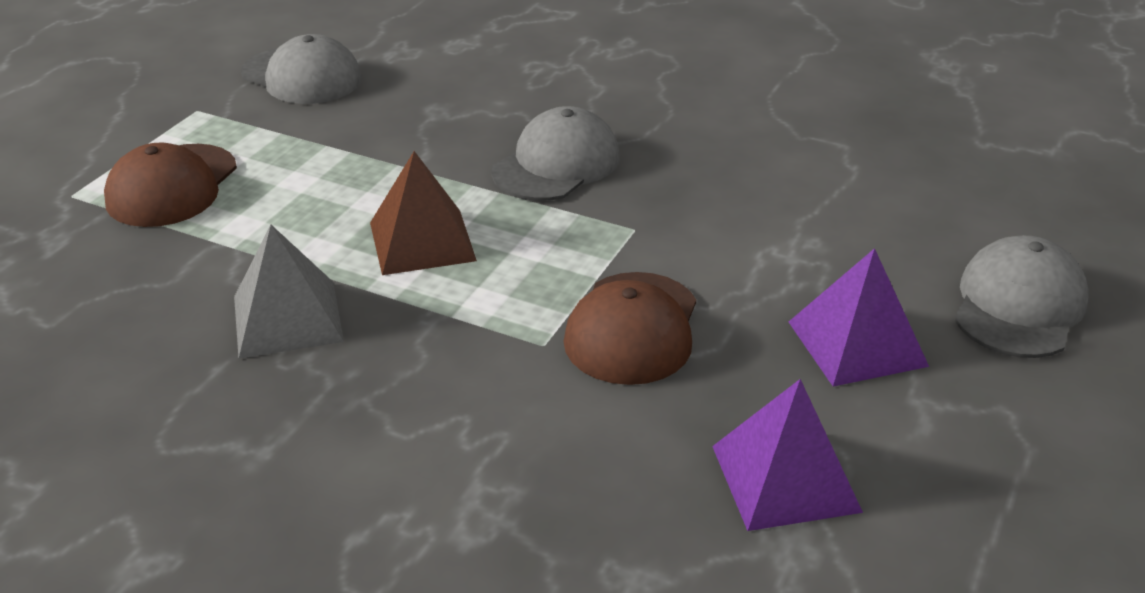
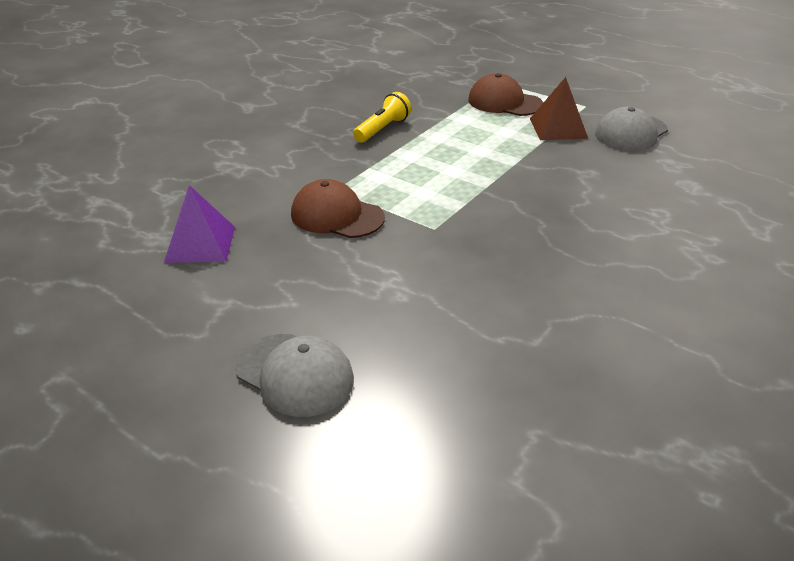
camera: 100 degrees right, 0 degrees up
(287, 318) = (382, 129): grey pyramid -> yellow flashlight
(422, 241) = (438, 162): brown pyramid -> brown pyramid (558, 128)
(556, 164) = (516, 209): grey cap -> none
(857, 343) = (289, 290): purple pyramid -> none

